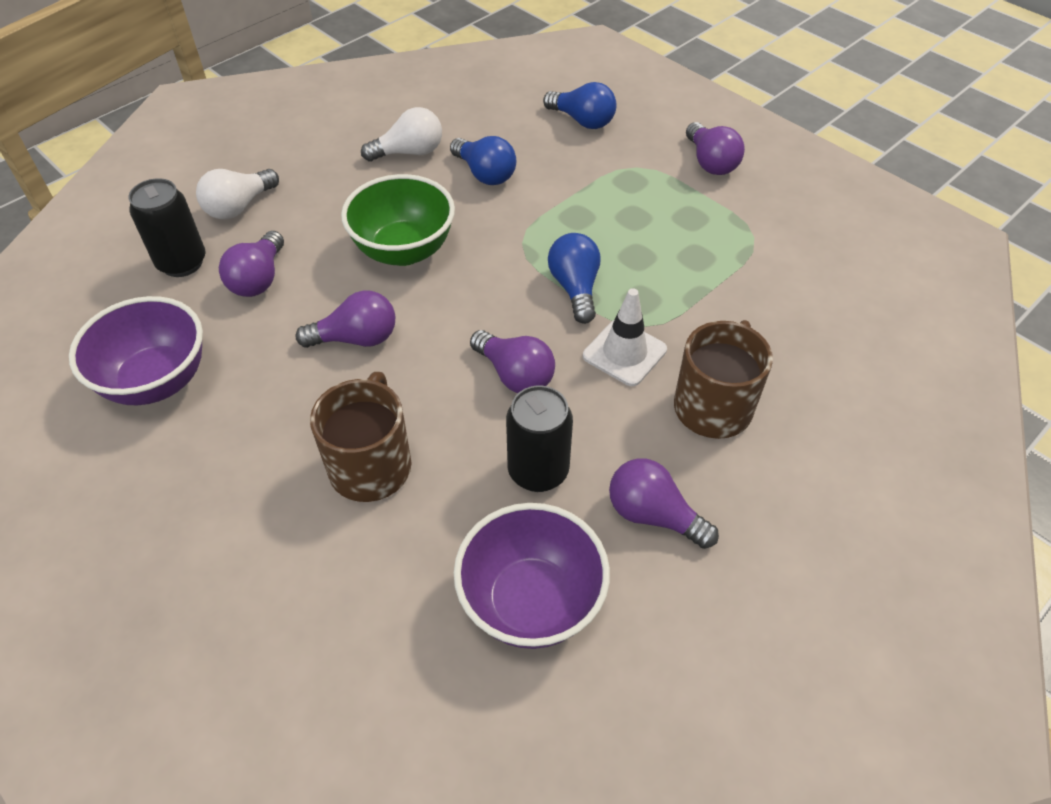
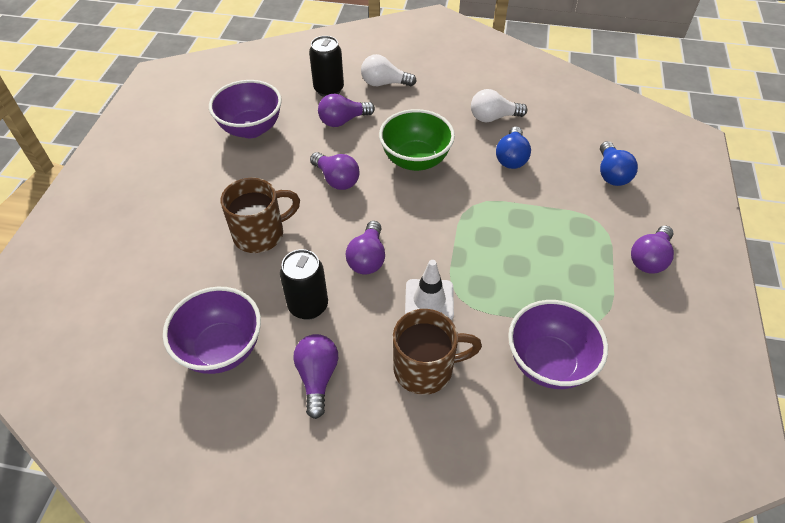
camera: 55 degrees right, 0 degrees up
(409, 152) = (493, 117): white light bulb -> white light bulb turned 135 degrees clockwise
(575, 288) = (459, 249): blue light bulb -> none
(777, 304) = (548, 363): none -> purple bowl

